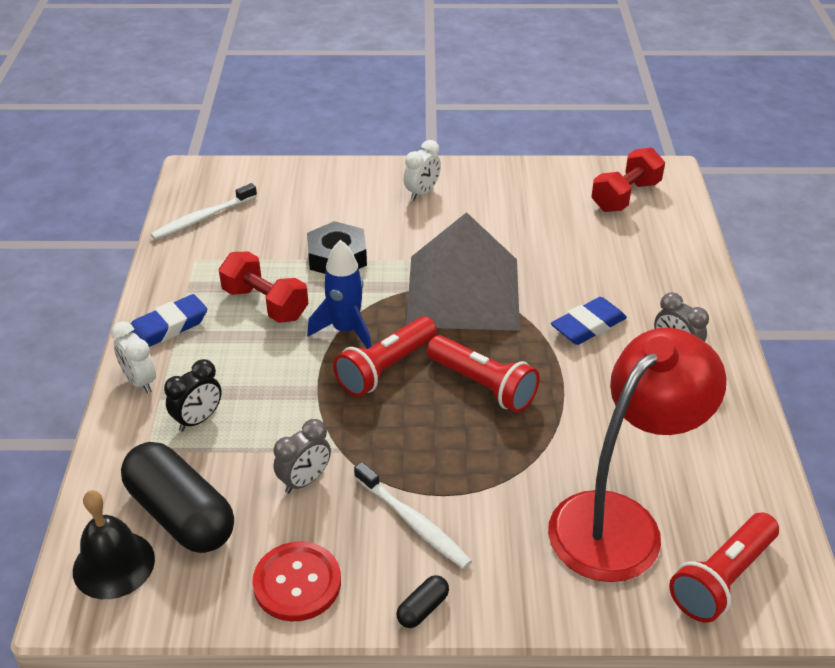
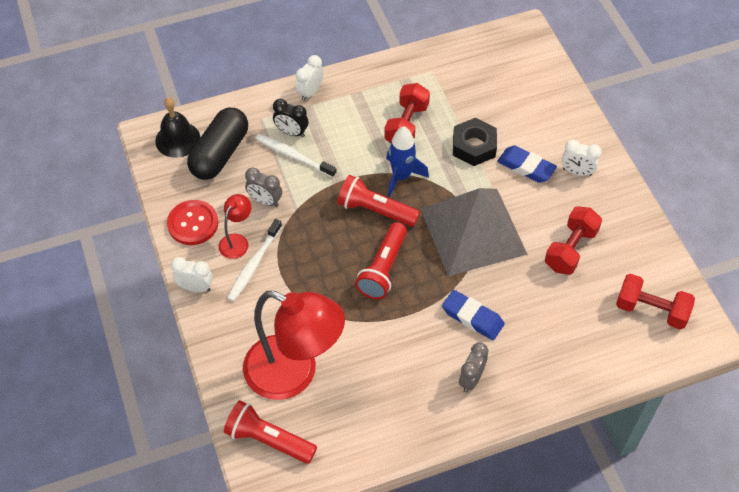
camera: 70 degrees right, 15 degrees up
(167, 328) = (361, 85): blue eraser -> blue eraser (526, 167)
(203, 218) = (477, 57): white toothbrush -> white toothbrush (294, 156)
(360, 533) = (237, 241): none -> red lamp
(422, 608) = (195, 287): black capsule -> white clock
(524, 226) = (570, 249): none -> red dumbbell

